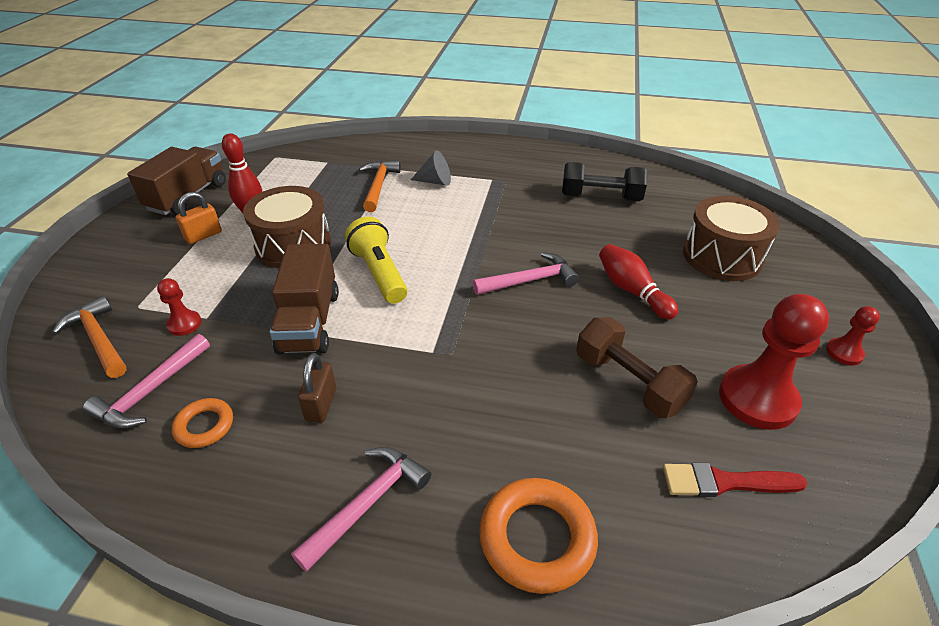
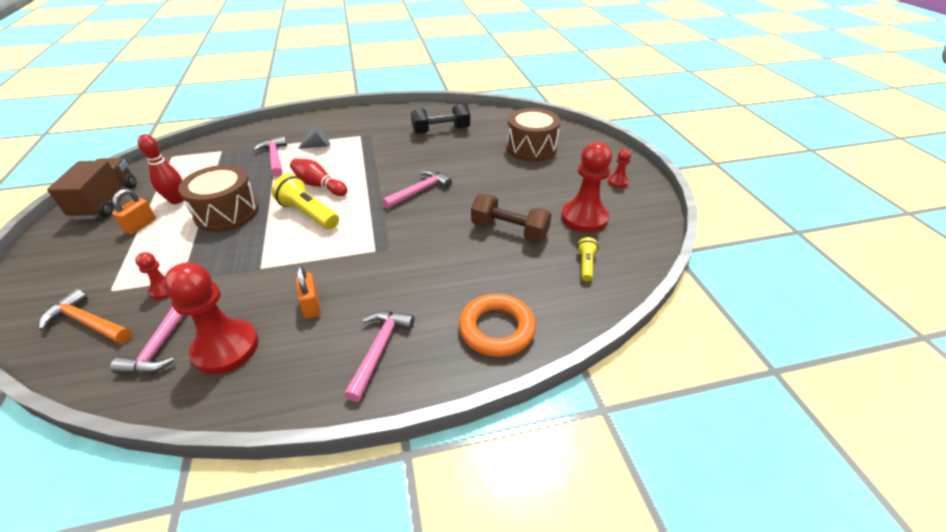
camera: 25 degrees left, 0 degrees up
(204, 426) = (226, 348): orange ring -> red pawn
(309, 322) = (271, 258): brown truck -> none
(321, 404) = (311, 305): brown padlock -> orange padlock
(378, 186) = (275, 158): orange hammer -> pink hammer
(632, 291) = (487, 180): red bowling pin -> red bowling pin (319, 185)
(725, 482) = (585, 265): red brush -> yellow flashlight

